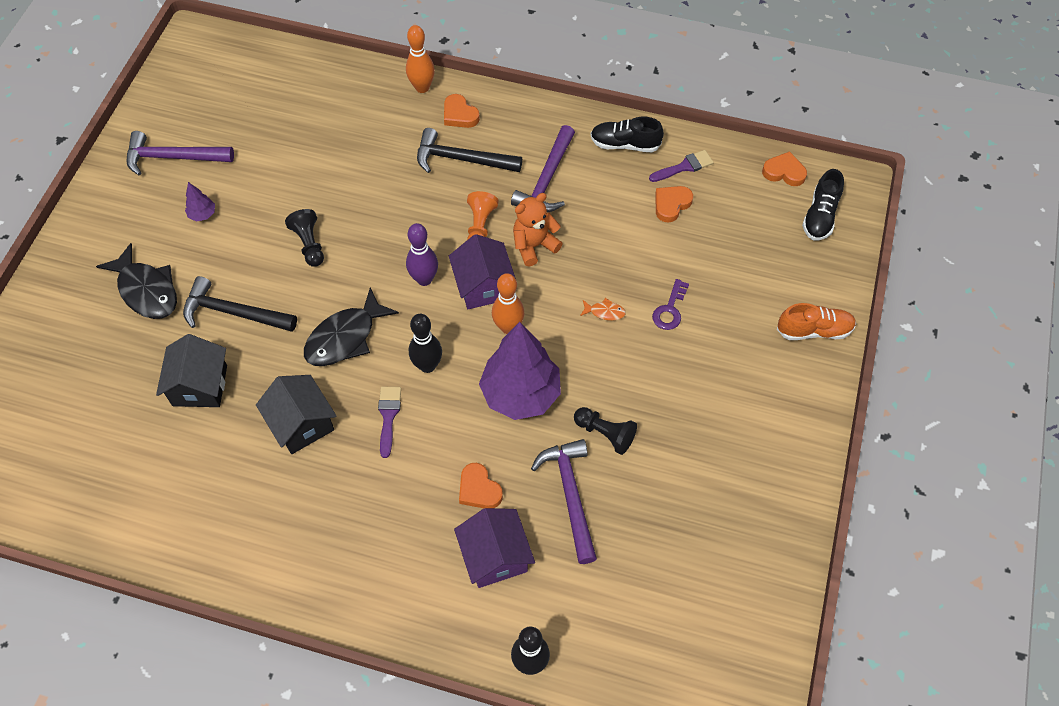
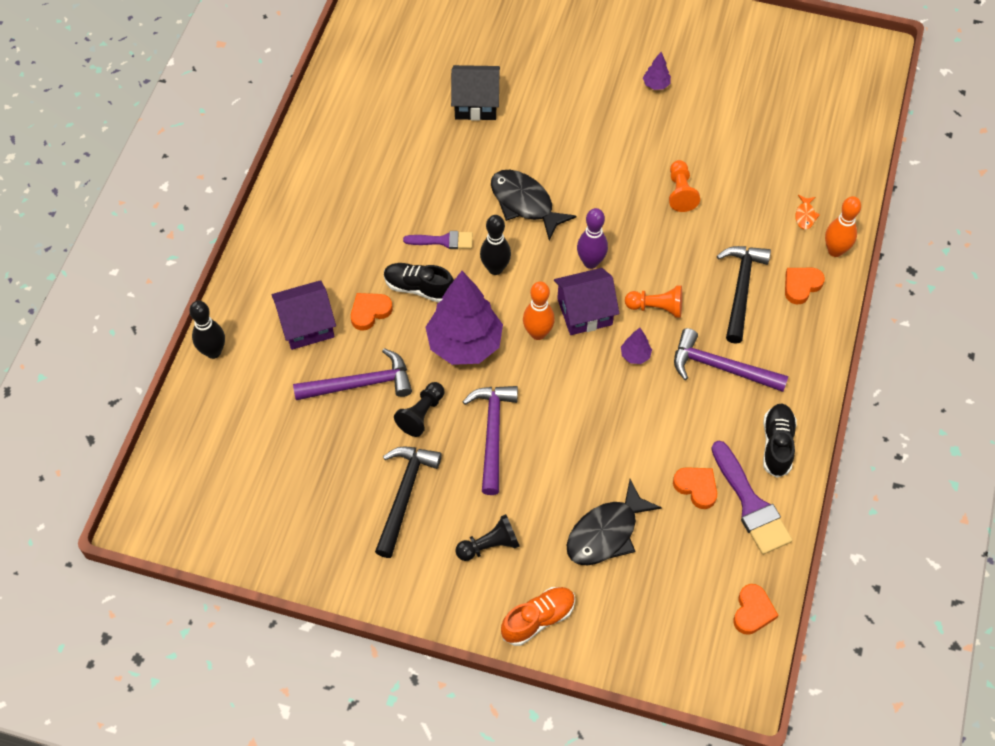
camera: 90 degrees right, 0 degrees up
(146, 290) = (571, 55): black fish -> black fish (606, 532)
(173, 157) = (721, 55): purple hammer -> purple hammer (492, 433)
(233, 312) = (550, 119): black hammer -> black hammer (404, 495)
(302, 424) = (437, 178): black house -> none
(309, 244) = (627, 168): black pawn -> black pawn (489, 545)
(344, 200) = (680, 192): none -> orange pawn
(534, 245) = (635, 355): orange teddy bear -> purple tree
(604, 312) = (557, 418): orange fish -> orange fish (805, 216)
(670, 309) = (561, 478): purple key -> none
(684, 167) = (750, 504): purple brush -> purple brush, size x1.66
(814, 330) = (538, 619): orange shoe -> orange shoe turned 120 degrees counterclockwise
(820, 216) = (691, 644): black shoe -> black shoe (419, 288)

